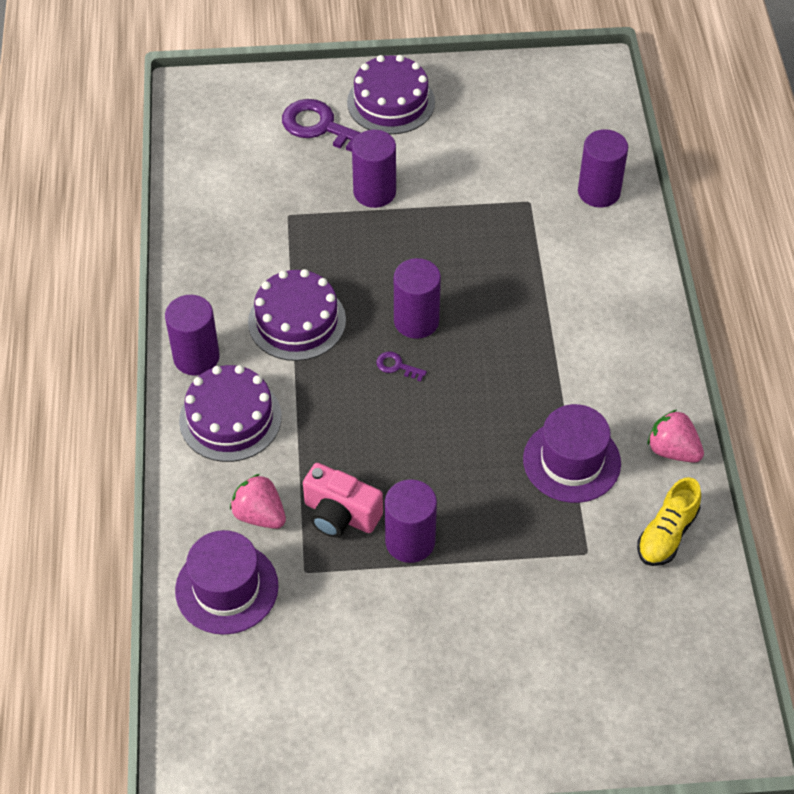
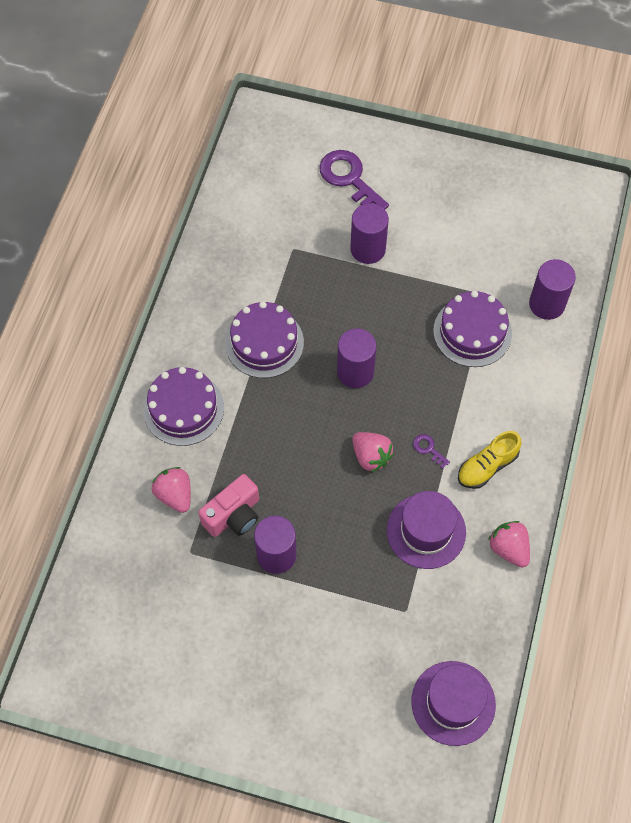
camera: 20 degrees right, 10 degrees up
(196, 357) = (178, 349): purple cylinder -> none
(226, 588) = (129, 545): purple hat -> purple hat (453, 703)
(340, 515) = (233, 515): pink camera -> pink camera turned 90 degrees counterclockwise
(391, 102) = (413, 172): purple cake -> purple cake (472, 332)
(397, 366) = (325, 406): purple key -> purple key (428, 449)
(474, 403) = (371, 456): none -> pink strawberry
(666, 534) = (473, 617): yellow shoe -> yellow shoe (487, 466)

